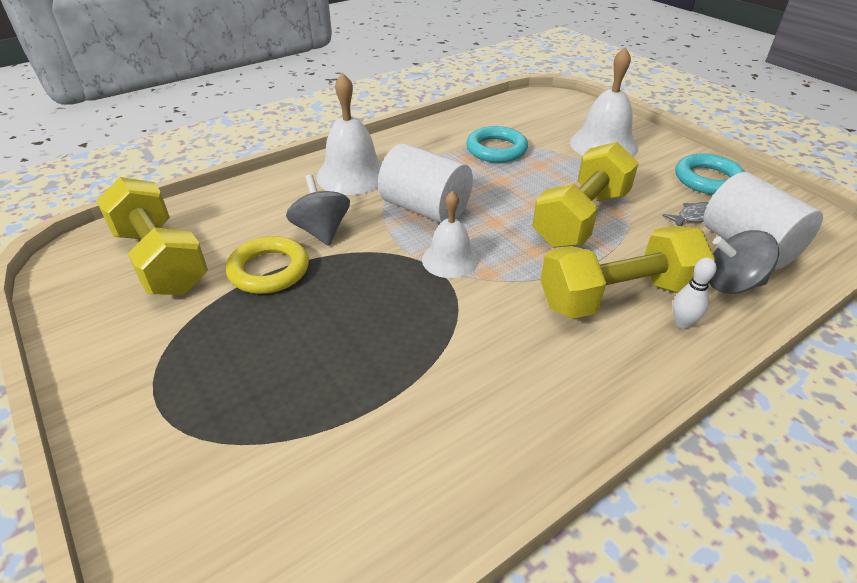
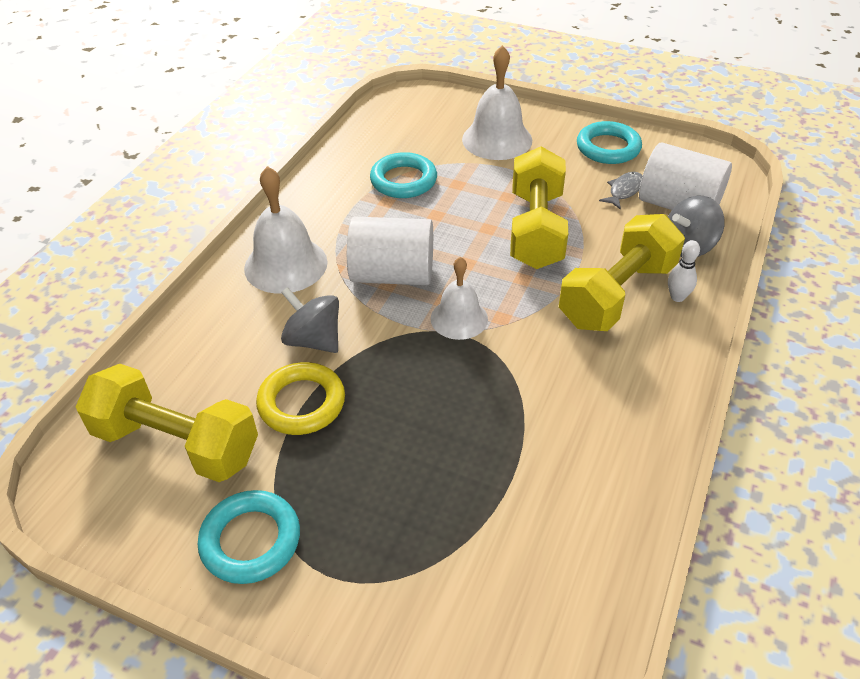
camera: 30 degrees left, 5 degrees up
(134, 350) = (251, 540): none -> turquoise ring

